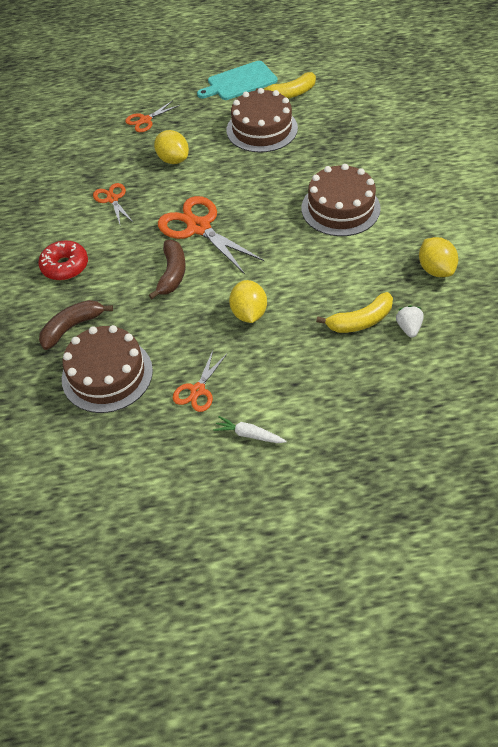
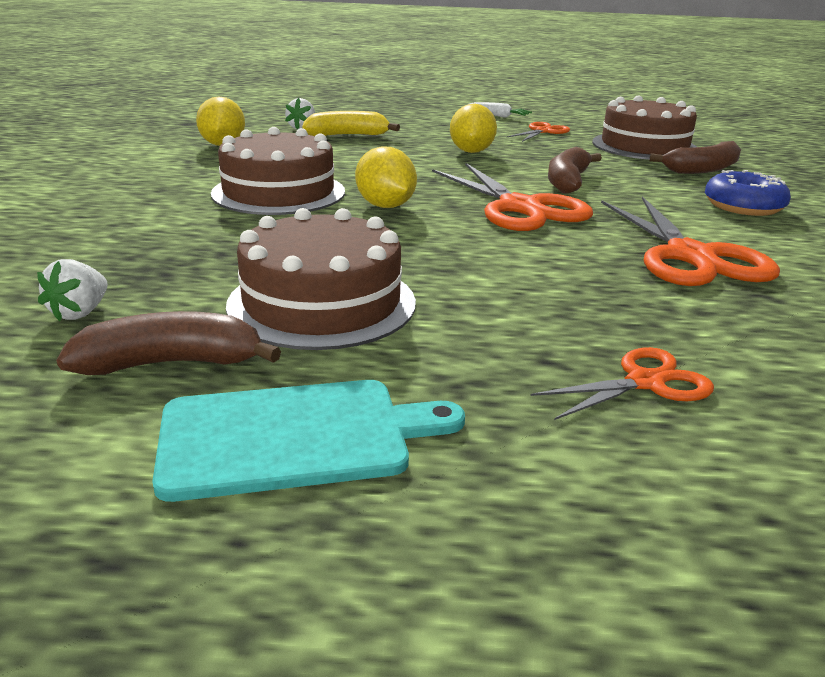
camera: 170 degrees left, 25 degrees down
(65, 266) = (743, 206): red donut -> blue donut
(112, 199) = (690, 256): orange scissors -> orange scissors, size x1.83
(173, 159) = (560, 288): yellow lemon -> yellow lemon (385, 206)
(290, 94) = (171, 363): yellow banana -> brown banana
(340, 105) = (80, 313): none -> white strawberry

